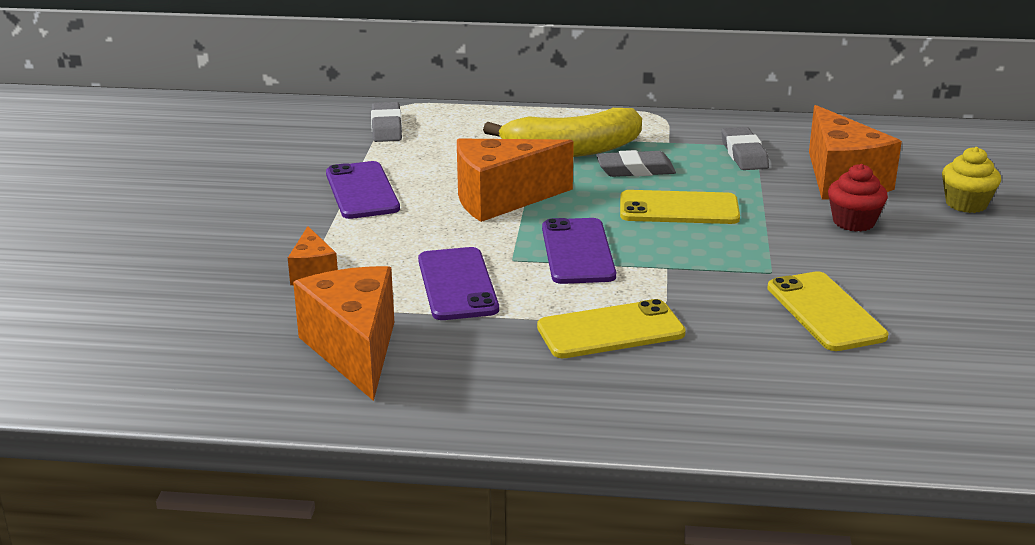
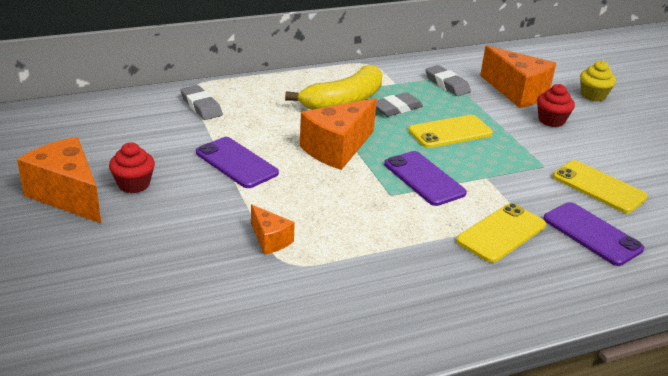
camera: 30 degrees left, 5 degrees up
(226, 190) = (134, 184): none -> red cupcake
(354, 350) = (362, 295): orange cheese -> orange cheese (68, 195)
(457, 284) = (375, 223): purple phone -> purple phone (592, 234)

